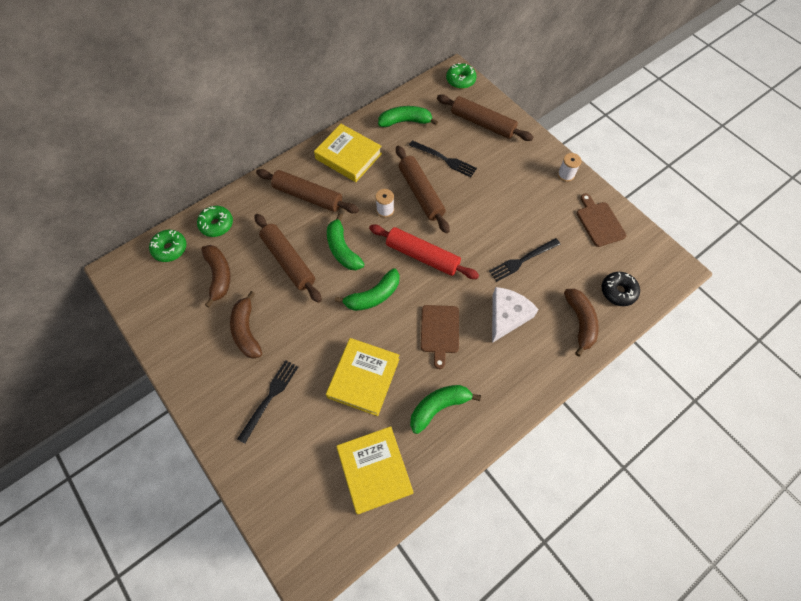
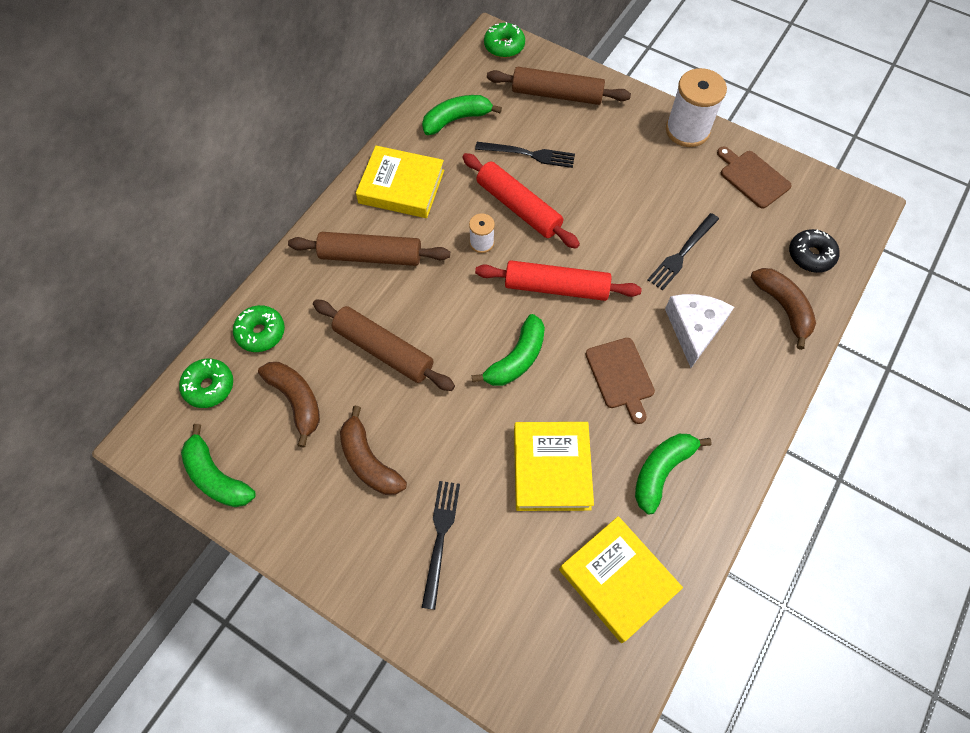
camera: 20 degrees left, 0 degrees up
(342, 249) = (449, 311): green banana -> green banana (216, 477)
(421, 193) = (518, 207): brown rolling pin -> red rolling pin
(566, 174) = (687, 130): white spool -> white spool, size x1.95

